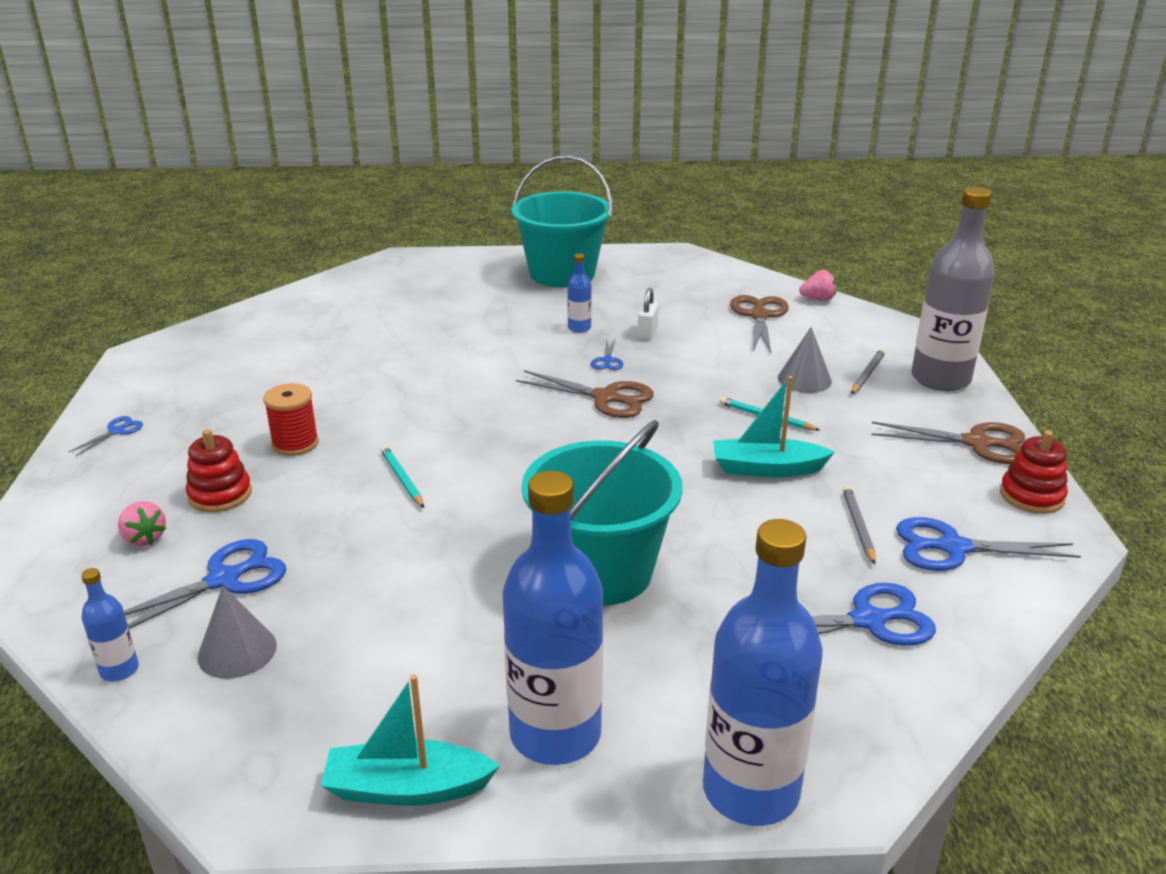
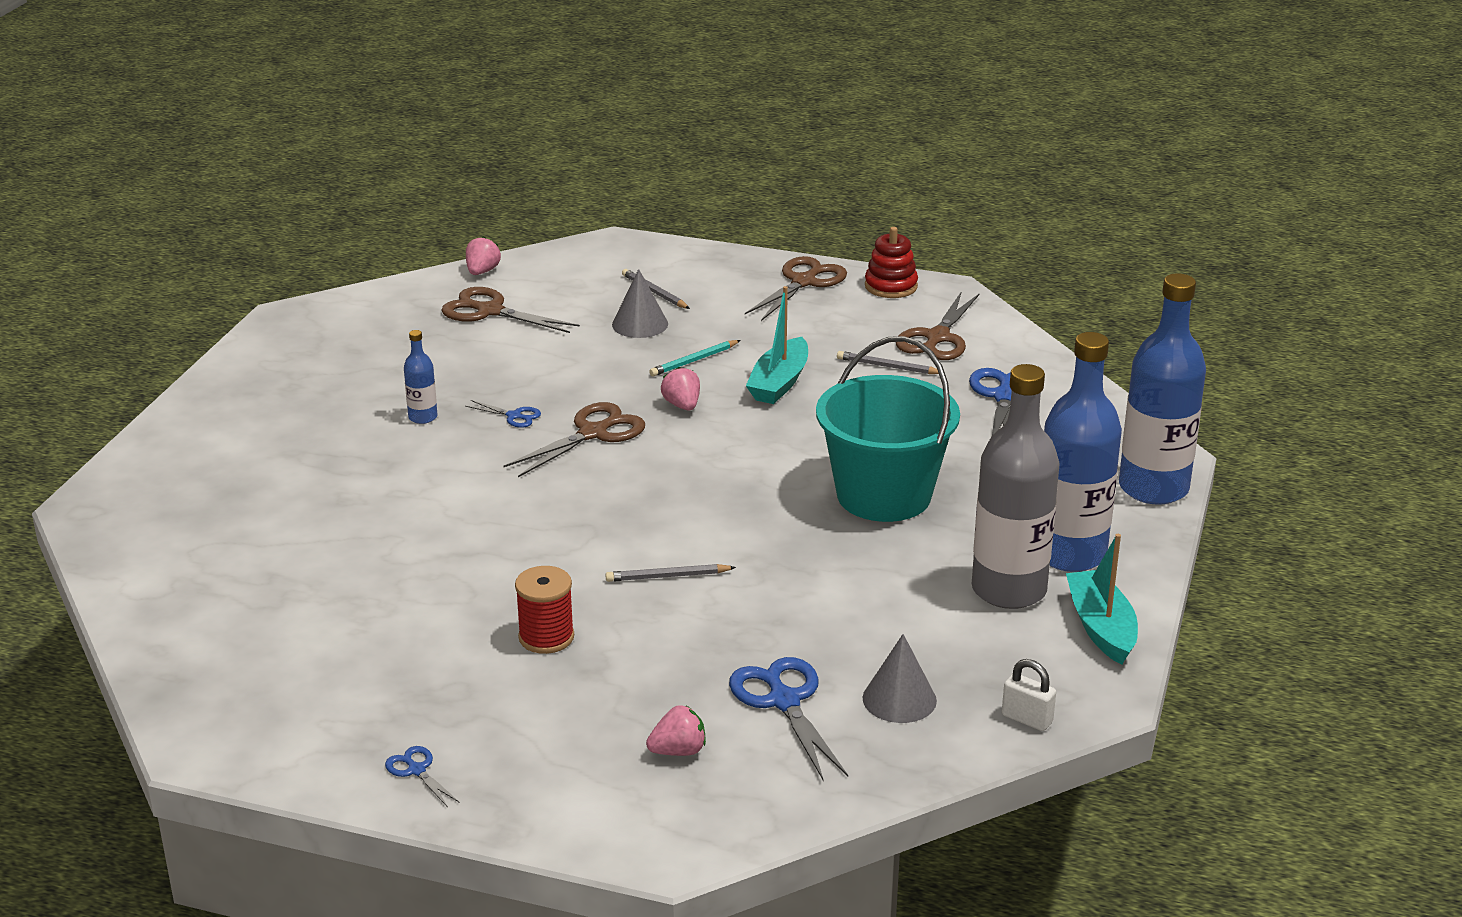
camera: 70 degrees left, 0 degrees up
(119, 670) = (895, 769): blue bottle -> none
(220, 495) = (622, 696): red stacking toy -> none
(402, 479) = (667, 576): turquoise pencil -> grey pencil
(407, 788) = (1101, 627): turquoise boat -> turquoise boat turned 150 degrees clockwise
(562, 274) = (265, 400): turquoise bucket -> none
(647, 333) = (471, 380): white padlock -> white padlock (1027, 719)
(683, 428) = (682, 405): none -> pink strawberry
(940, 379) = (690, 263): grey bottle -> grey bottle (1009, 590)
(953, 548) = (937, 338): blue scissors -> brown scissors

